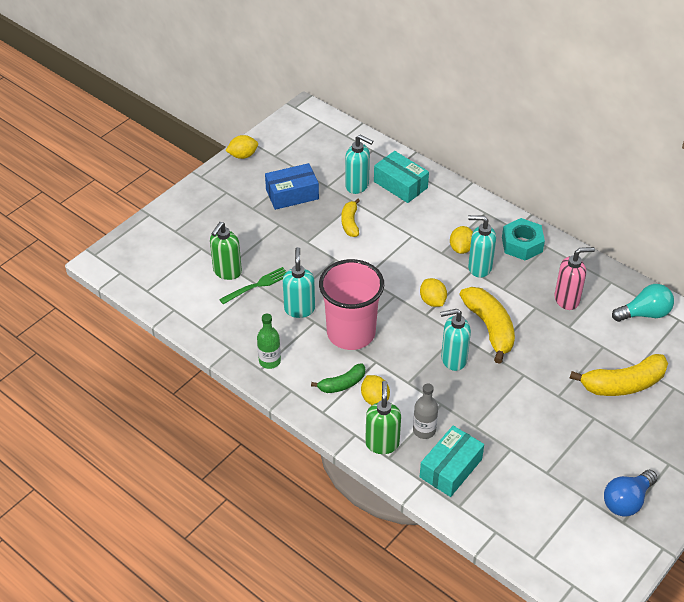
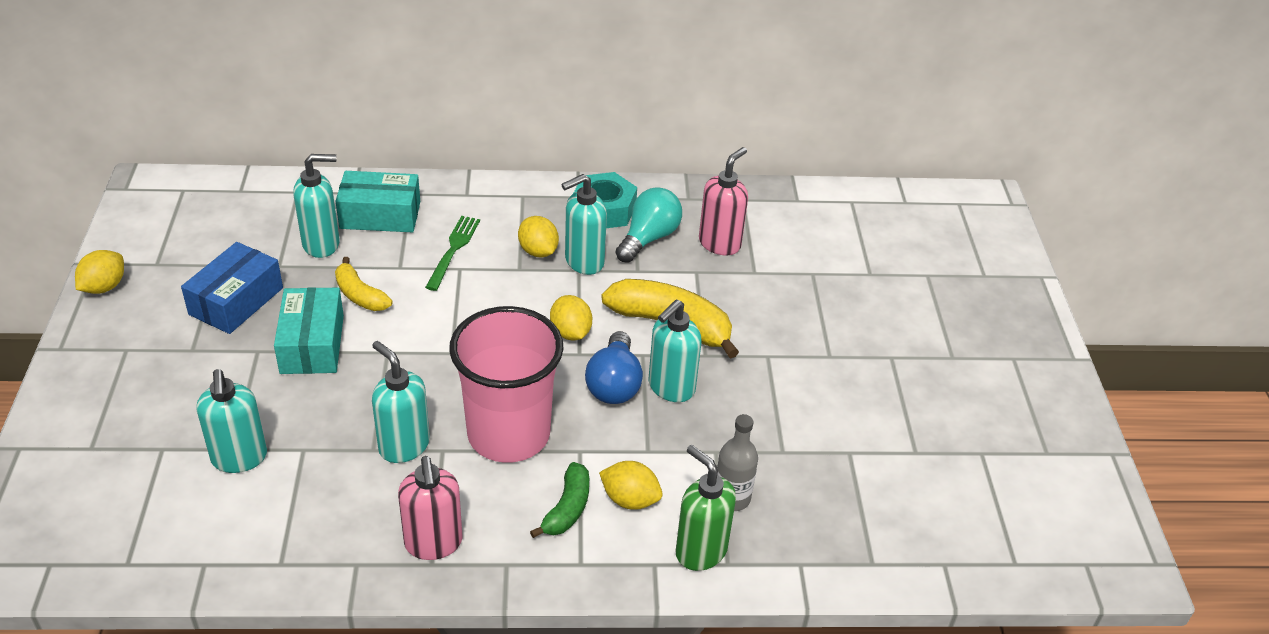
camera: 45 degrees left, 5 degrees down
(227, 272) = (239, 458): green soap dispenser -> turquoise soap dispenser
(257, 285) = (306, 451): green fork -> green fork (453, 250)
(269, 361) = (433, 543): green bottle -> pink soap dispenser
(432, 301) = (570, 332): yellow lemon -> yellow lemon turned 45 degrees clockwise
(451, 468) = (812, 523): turquoise box -> turquoise box (312, 344)
(623, 384) = (877, 301): yellow banana -> none
(626, 501) = (1024, 427): blue light bulb -> blue light bulb (614, 384)
(644, 313) = (813, 214): turquoise light bulb -> turquoise light bulb (648, 238)

